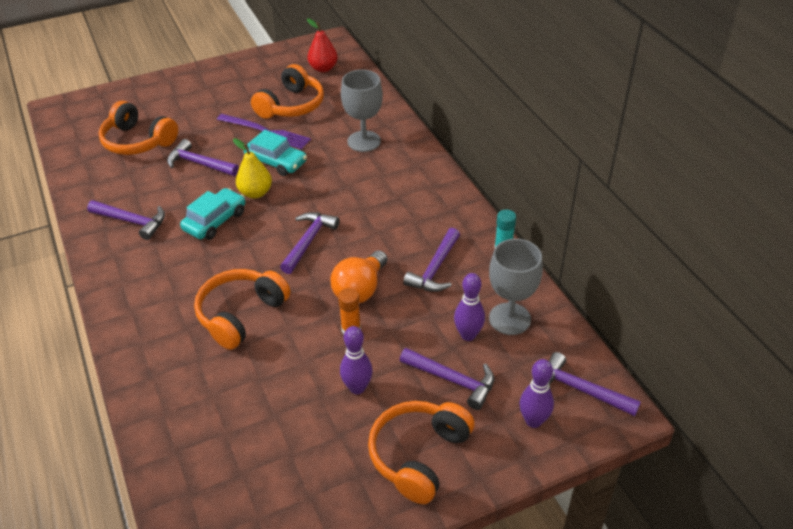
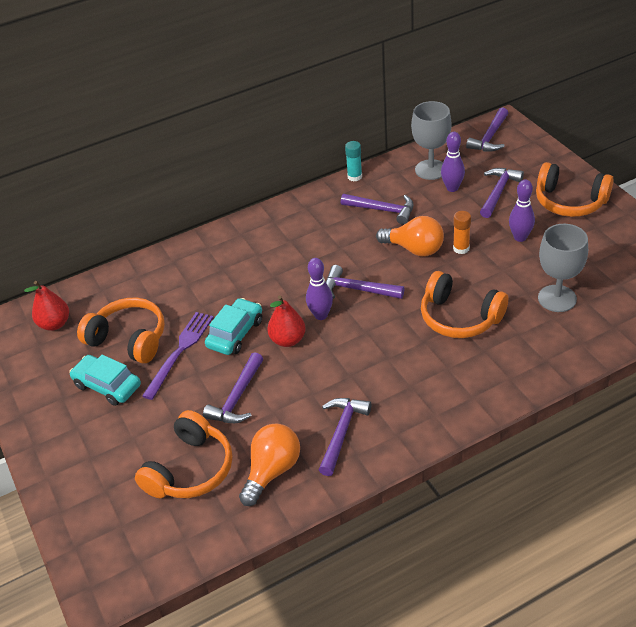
camera: 90 degrees left, 0 degrees up
(113, 182) = (272, 471): none -> orange light bulb
(215, 221) = (334, 363): turquoise car -> turquoise car (107, 386)
(255, 193) = (288, 340): yellow pear -> red pear
(364, 141) = (202, 273): grey goblet -> grey goblet (557, 298)
(533, 421) = (523, 155): purple bowling pin -> purple bowling pin (321, 315)

